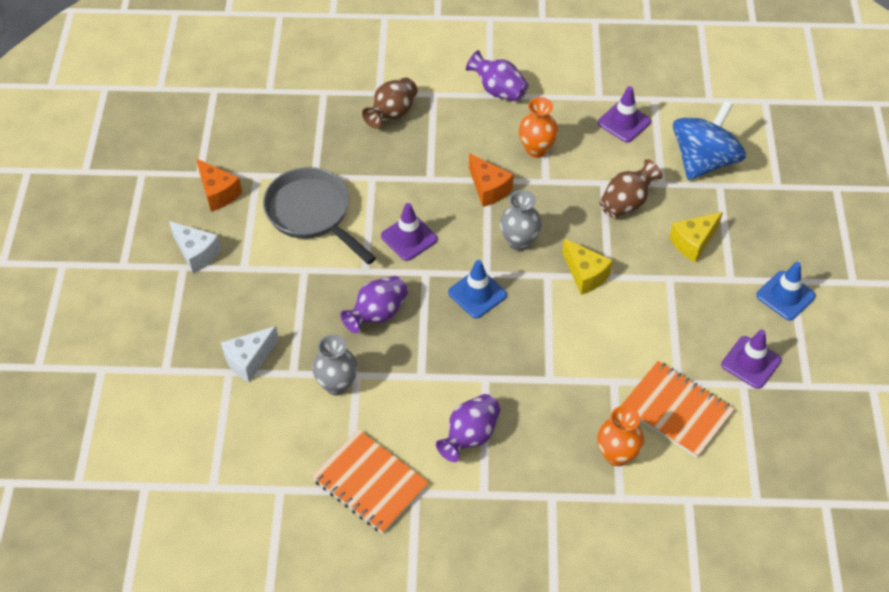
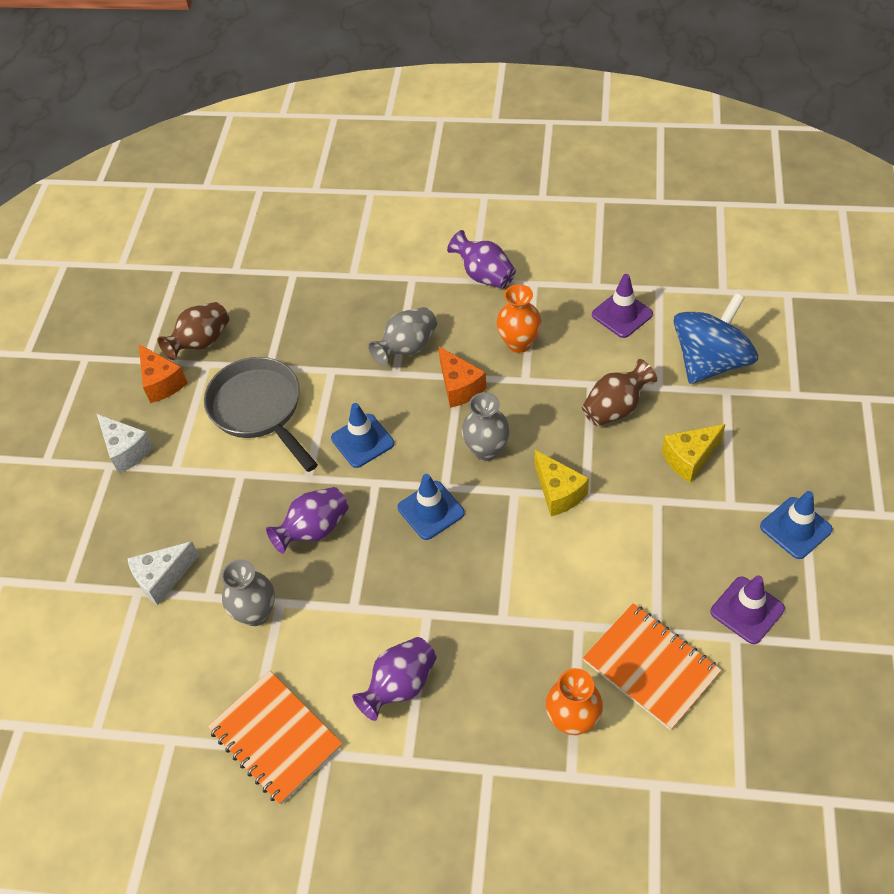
camera: 10 degrees right, 0 degrees up
(392, 114) = (363, 299): brown vase -> brown vase (201, 342)
(409, 238) = (362, 441): purple traffic cone -> blue traffic cone
(437, 156) = (407, 348): none -> grey vase

